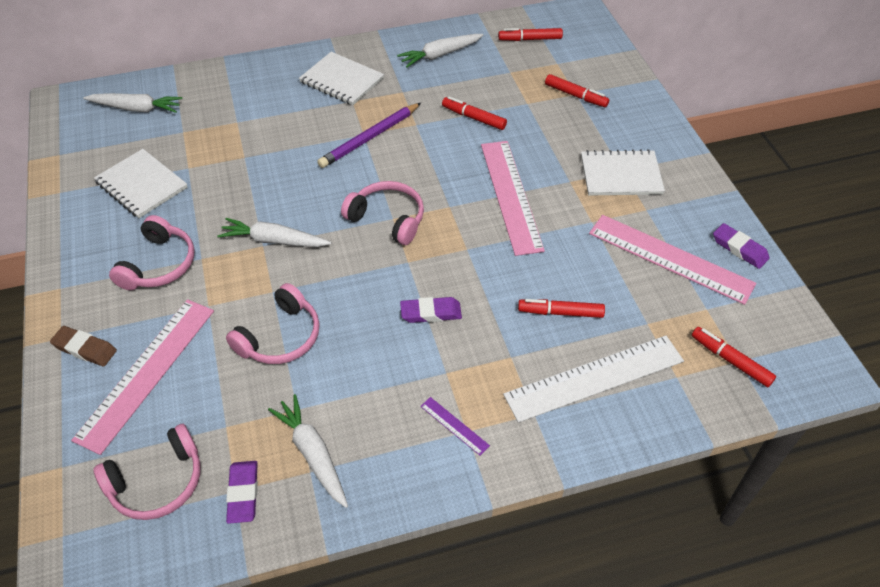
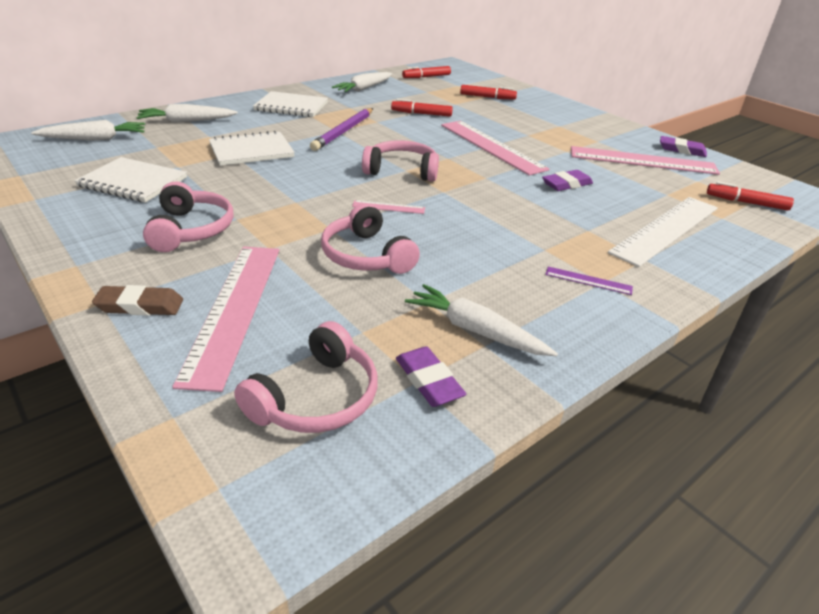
camera: 25 degrees left, 15 degrees down
(274, 241) = (306, 197): white carrot -> white carrot (187, 121)
(280, 337) = (366, 256): pink headphones -> pink headphones turned 135 degrees clockwise
(340, 274) = (388, 207): none -> pink ruler
(431, 313) = (494, 216): purple eraser -> purple eraser (566, 184)
(560, 313) = (598, 199): red marker -> none
(621, 175) = (561, 128): white notebook -> white notebook (251, 151)

